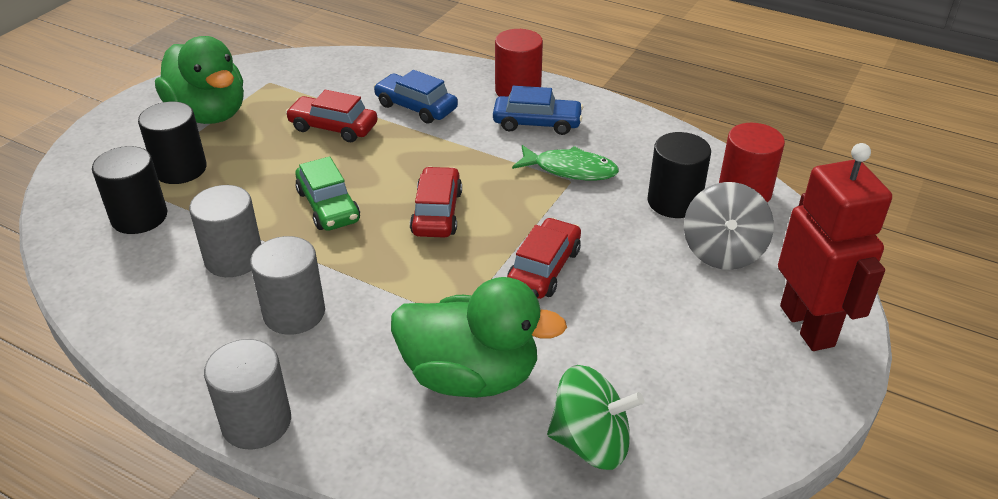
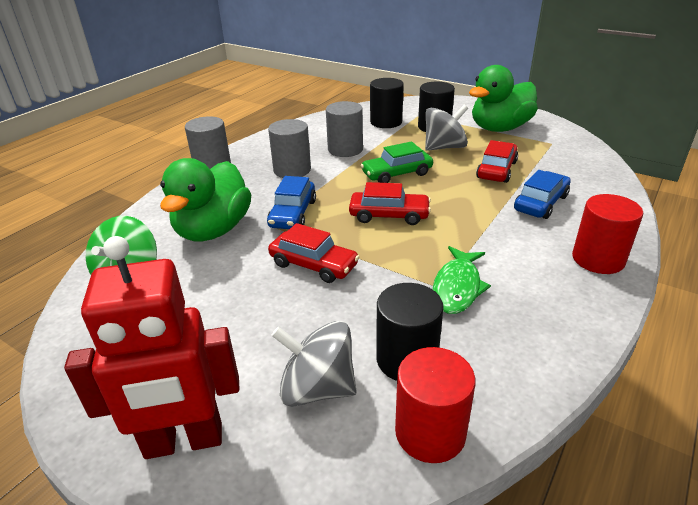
camera: 95 degrees right, 5 degrees down
(256, 163) = (444, 147): none -> grey spinning top
(537, 123) = (537, 269): blue car -> blue car (293, 213)

